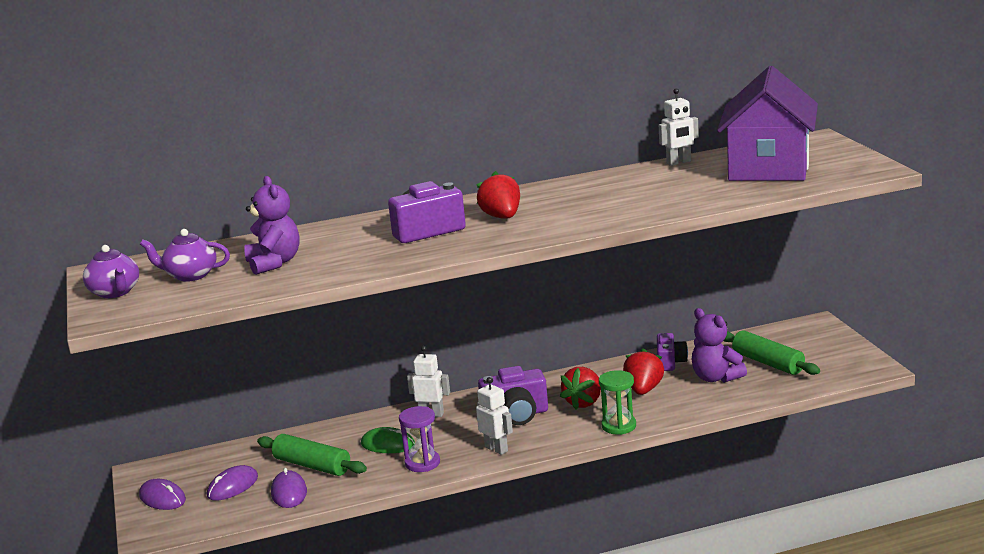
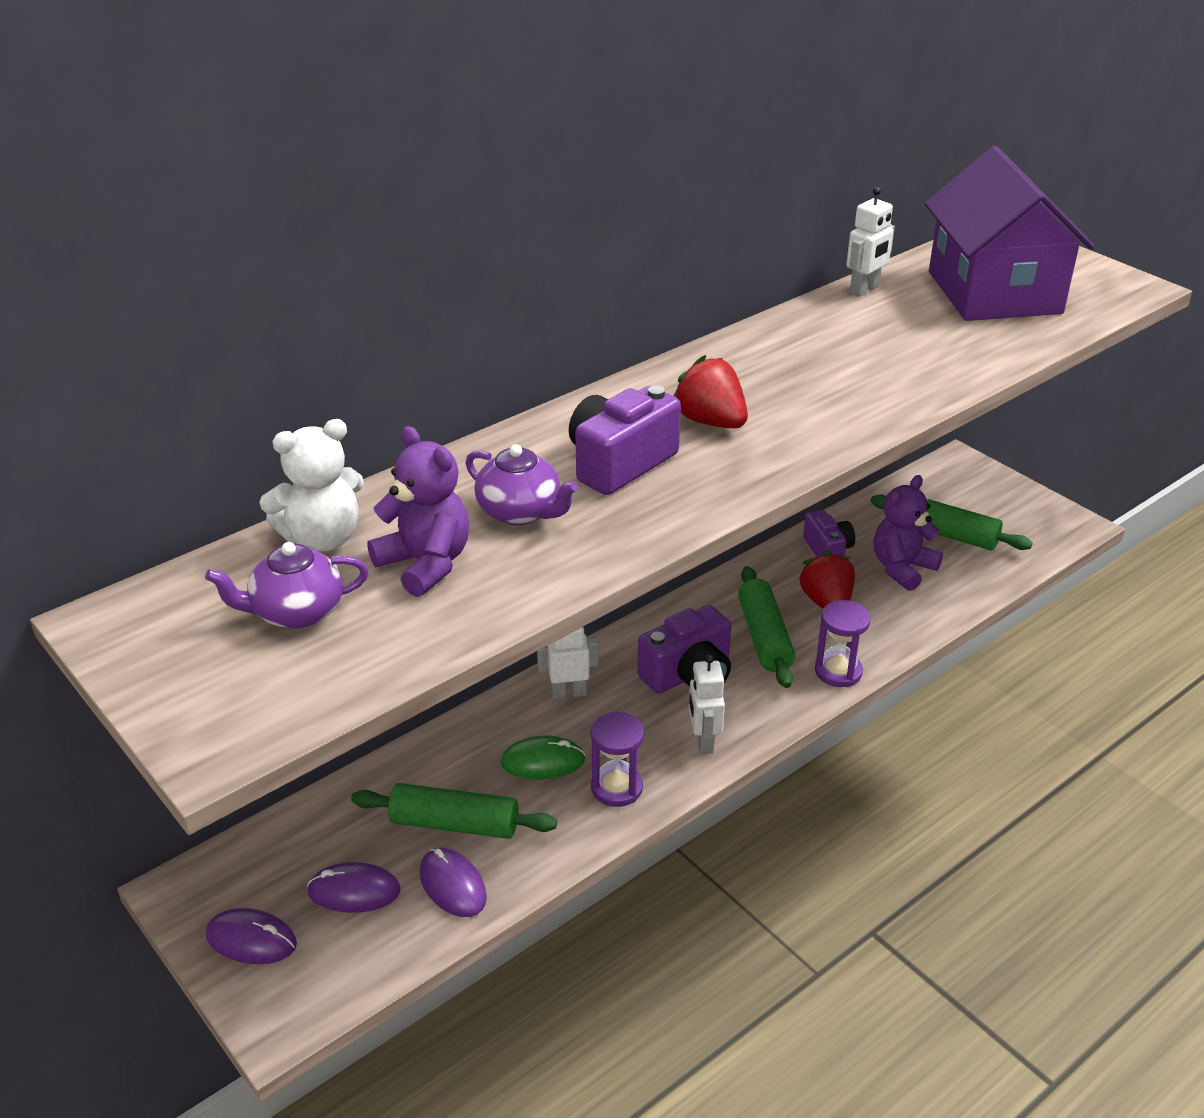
camera: 25 degrees left, 15 degrees up
(115, 292) = (184, 675): purple teapot -> purple teapot (520, 512)
(232, 486) = (354, 891): purple mouse -> purple mouse turned 75 degrees clockwise
(233, 249) = (322, 538): none -> white teddy bear
(496, 449) = (703, 741): white robot -> white robot turned 120 degrees counterclockwise
(584, 402) = (764, 637): red strawberry -> green rolling pin
(619, 426) = (838, 671): green hourglass -> purple hourglass
(716, 378) = (902, 568): purple teddy bear -> purple teddy bear turned 105 degrees clockwise

